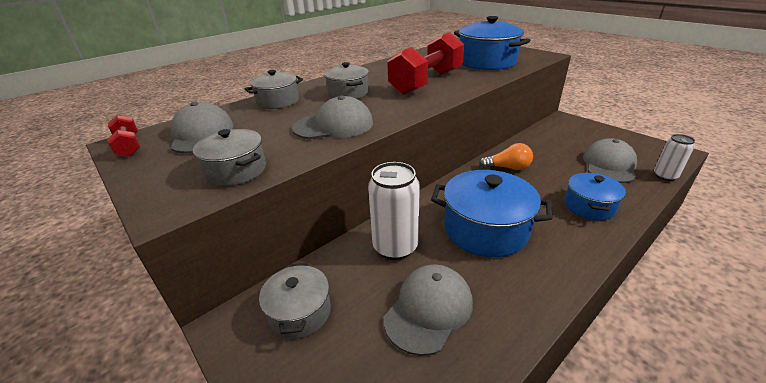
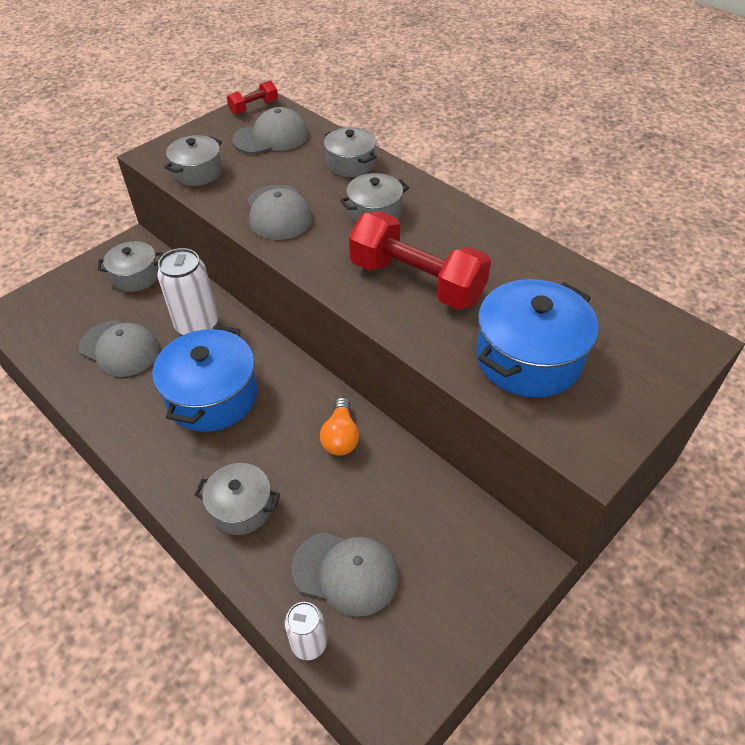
camera: 85 degrees right, 15 degrees up
(589, 206) = (241, 508): blue pot -> grey pot

